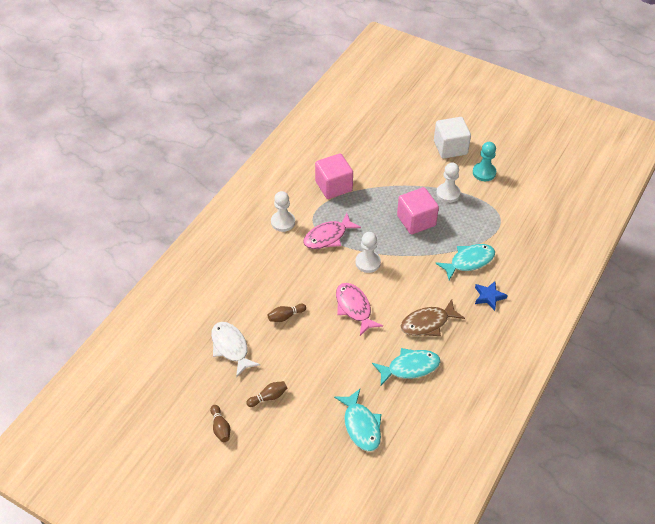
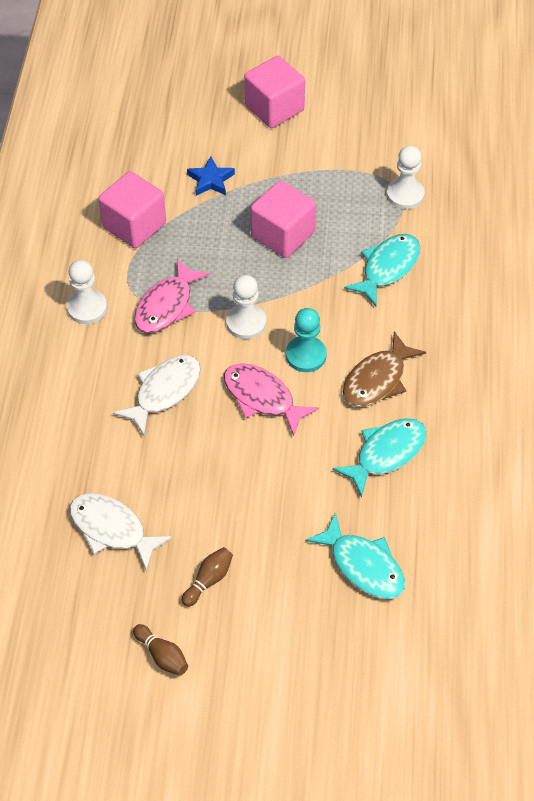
camera: 25 degrees left, 5 degrees up
(285, 316) = (169, 449): brown bowling pin -> none
(300, 283) = (164, 391): none -> white fish
(448, 193) = (306, 178): white pawn -> white pawn (405, 195)
(450, 148) = (274, 108): white cube -> pink cube
(484, 172) = (341, 129): turquoise pawn -> turquoise pawn (306, 355)
(489, 297) = (441, 309): blue star -> blue star (211, 180)

